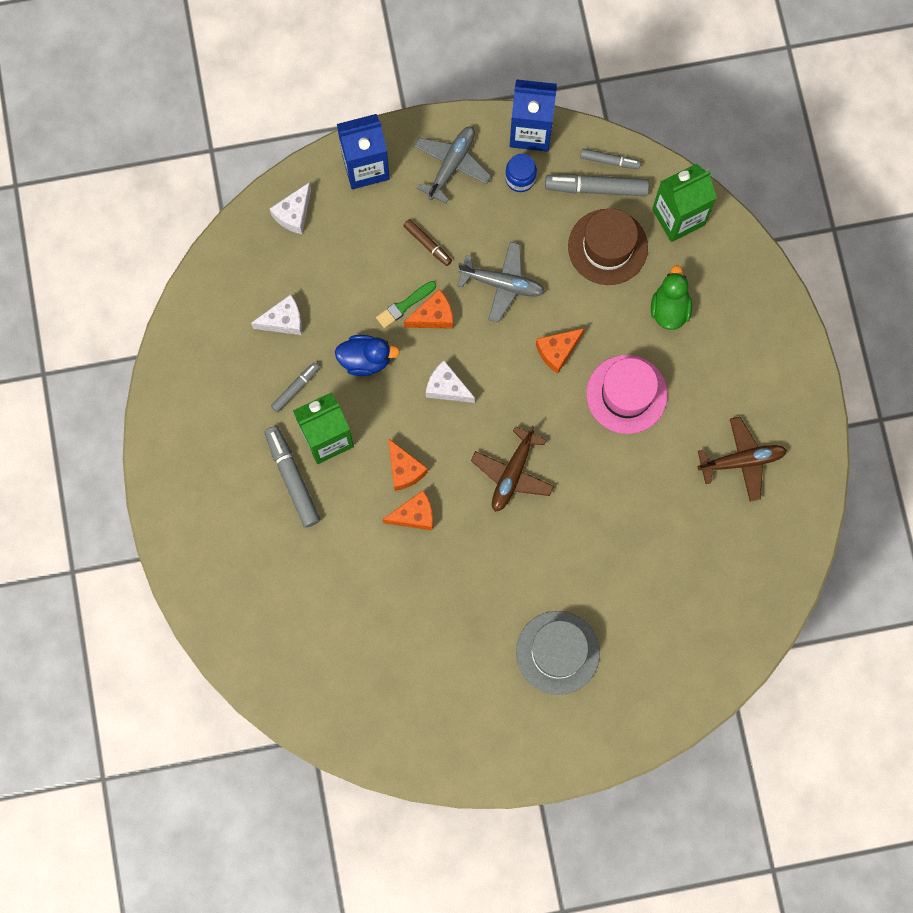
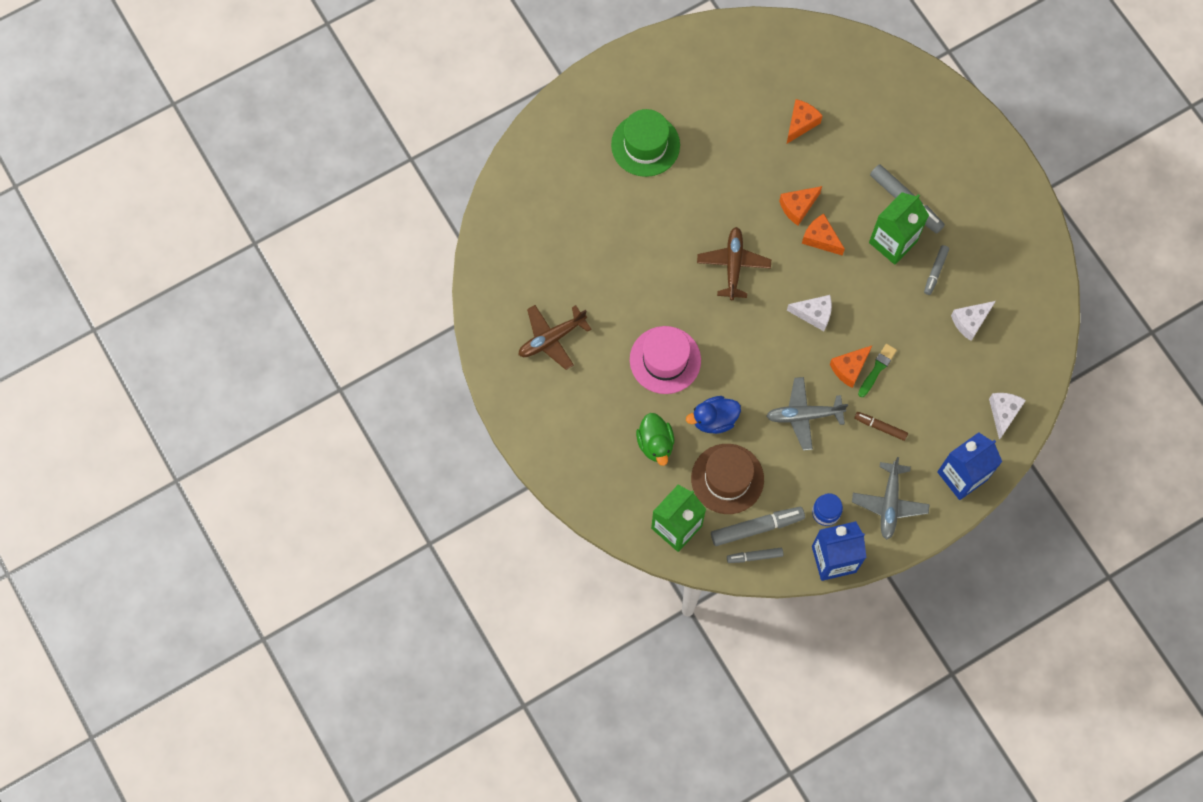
camera: 160 degrees right, 5 degrees down
(365, 359) = (889, 314): blue duck -> blue duck (714, 420)
(557, 351) = (735, 375): orange cheese -> orange cheese (801, 123)
(557, 652) = (645, 145): grey hat -> green hat

